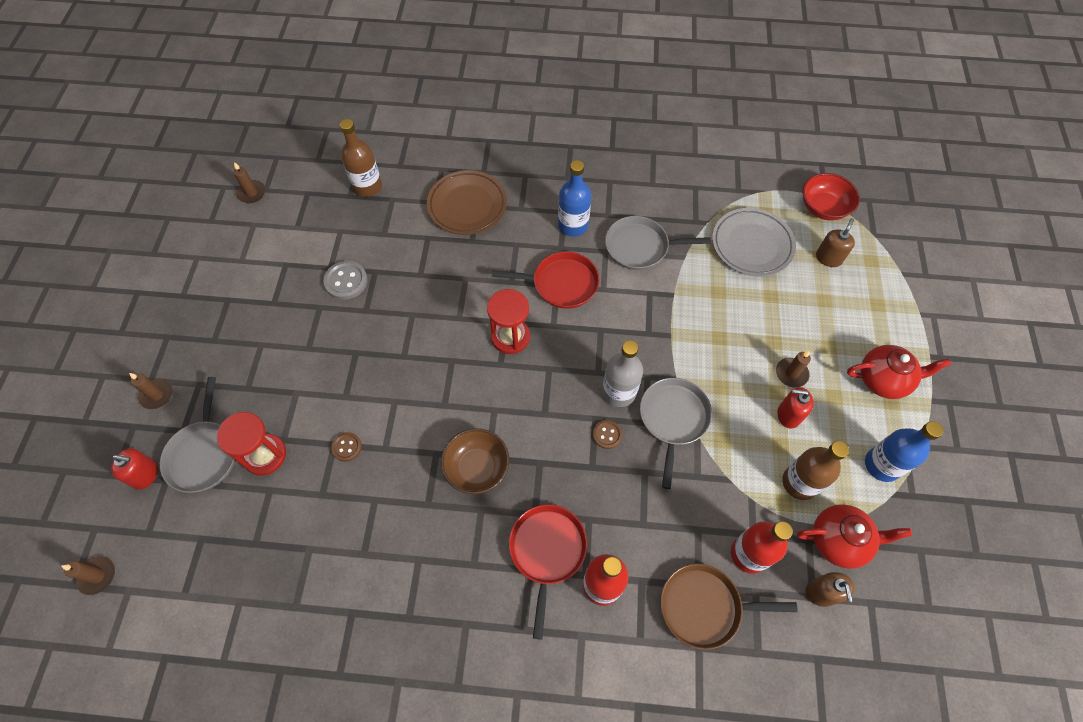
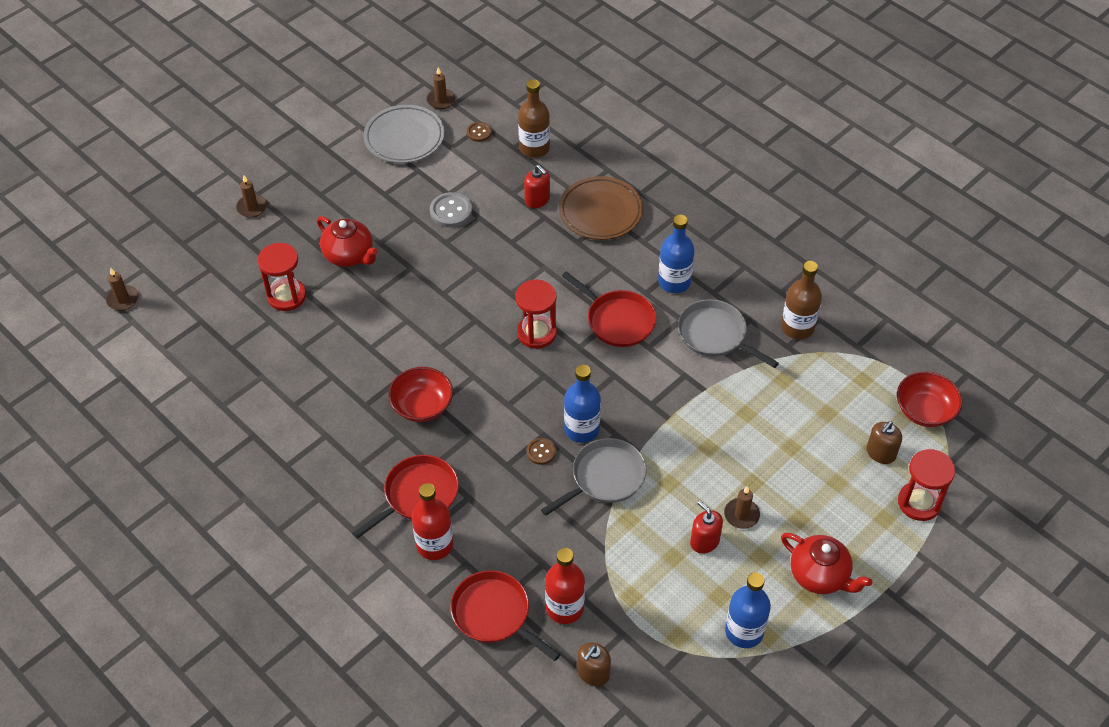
camera: 40 degrees right, 10 degrees down
(145, 474) = (201, 256): red soap dispenser -> red soap dispenser (537, 200)
(203, 454) = (248, 268): grey pan -> none
(347, 447) = (345, 329): brown button -> brown button (479, 132)
(477, 468) = (422, 406): brown bowl -> red bowl
(619, 392) = (581, 429): grey bottle -> blue bottle
(704, 607) = (494, 614): brown pan -> red pan
(752, 245) = (819, 397): grey plate -> grey plate (404, 138)
(799, 482) = (659, 592): brown bottle -> brown bottle (797, 327)
(828, 258) = (880, 453): brown soap dispenser -> brown soap dispenser turned 150 degrees clockwise
(839, 540) = (646, 652): red teapot -> red teapot (349, 255)
(885, 276) = (919, 502): none -> red hourglass

